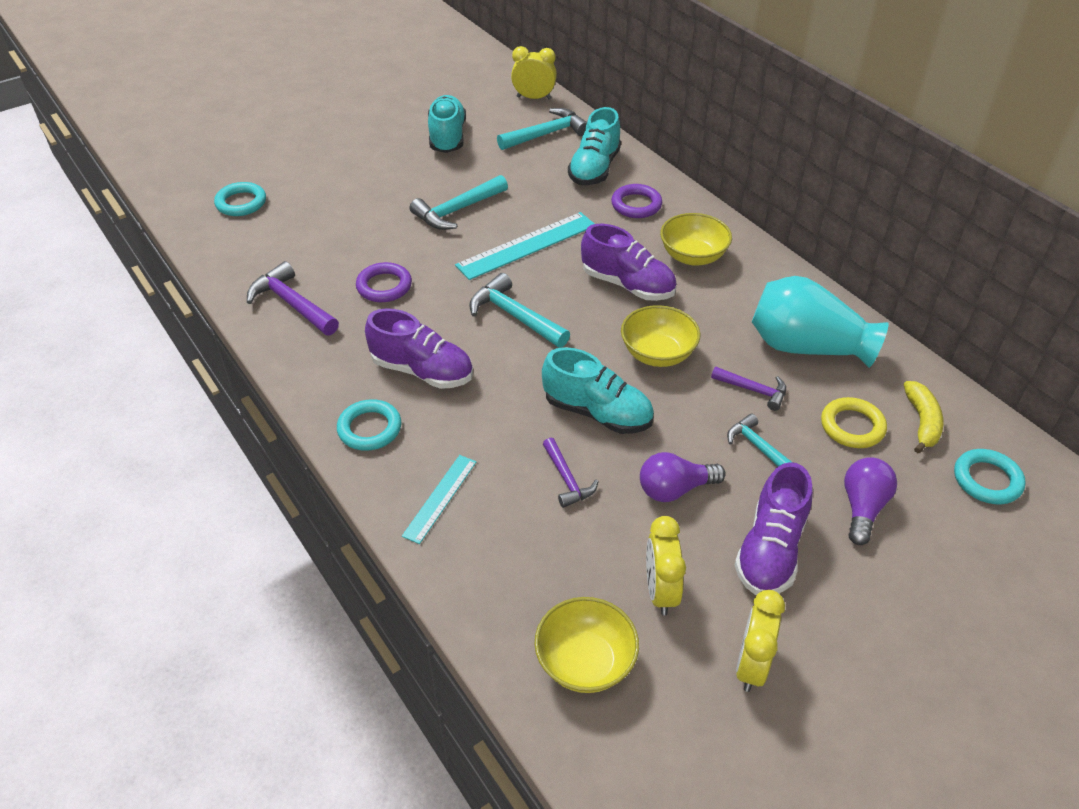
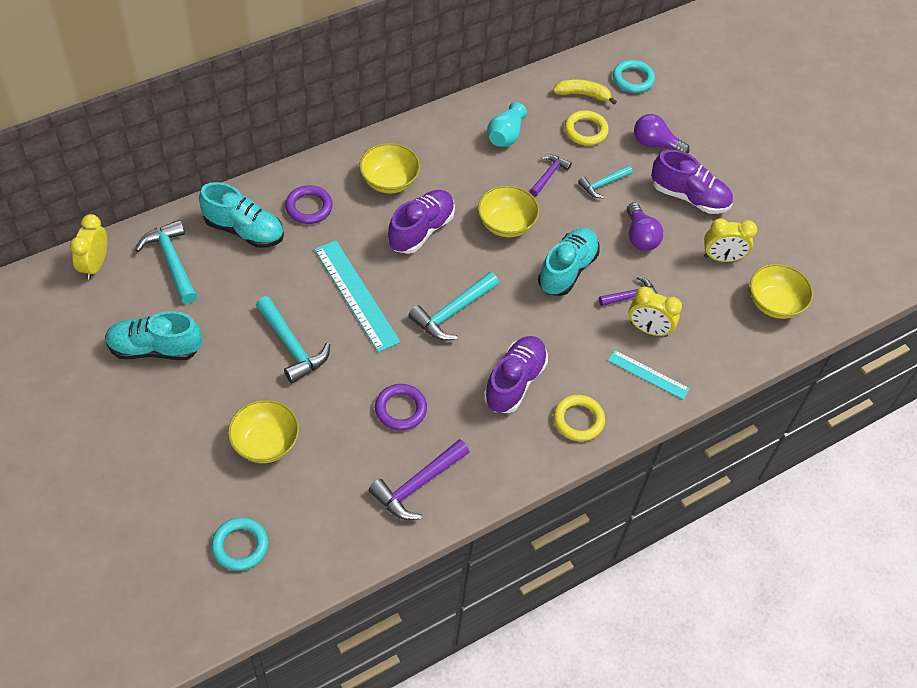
camera: 90 degrees left, 10 degrees up
(346, 206) = (265, 443): none -> yellow bowl
(369, 428) = (578, 420): turquoise ring -> yellow ring
(751, 665) = (771, 223): yellow clock -> yellow clock (648, 329)
(806, 347) = (505, 135): turquoise vase -> turquoise vase, size x0.57

